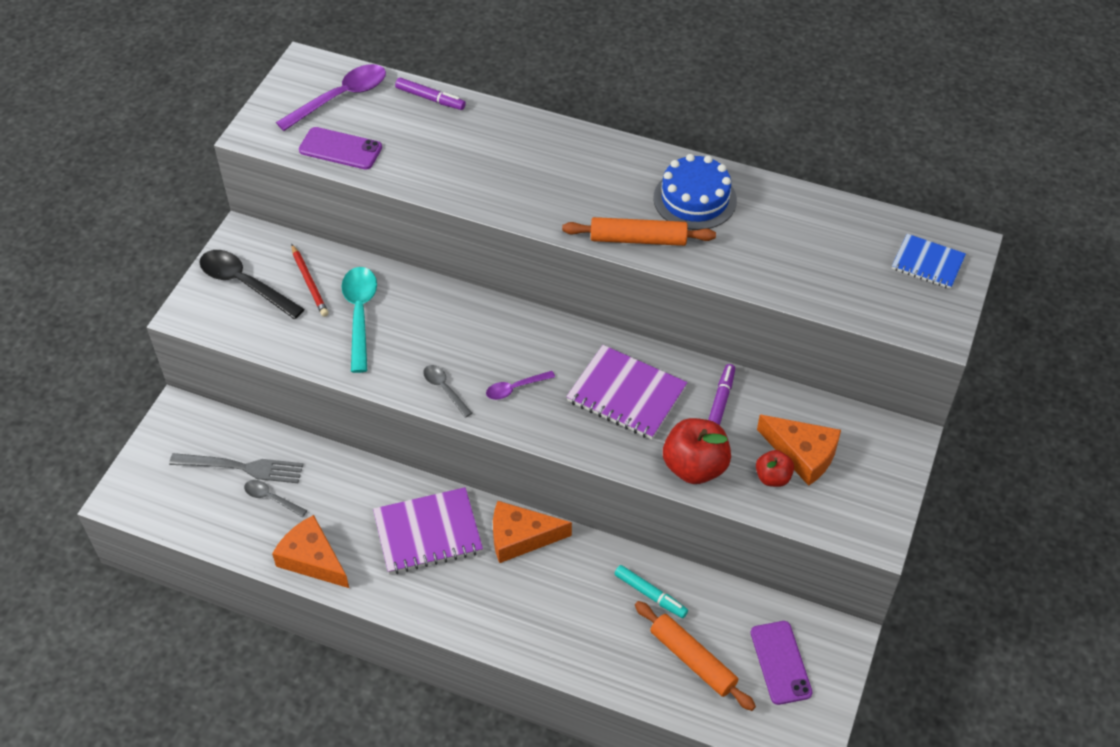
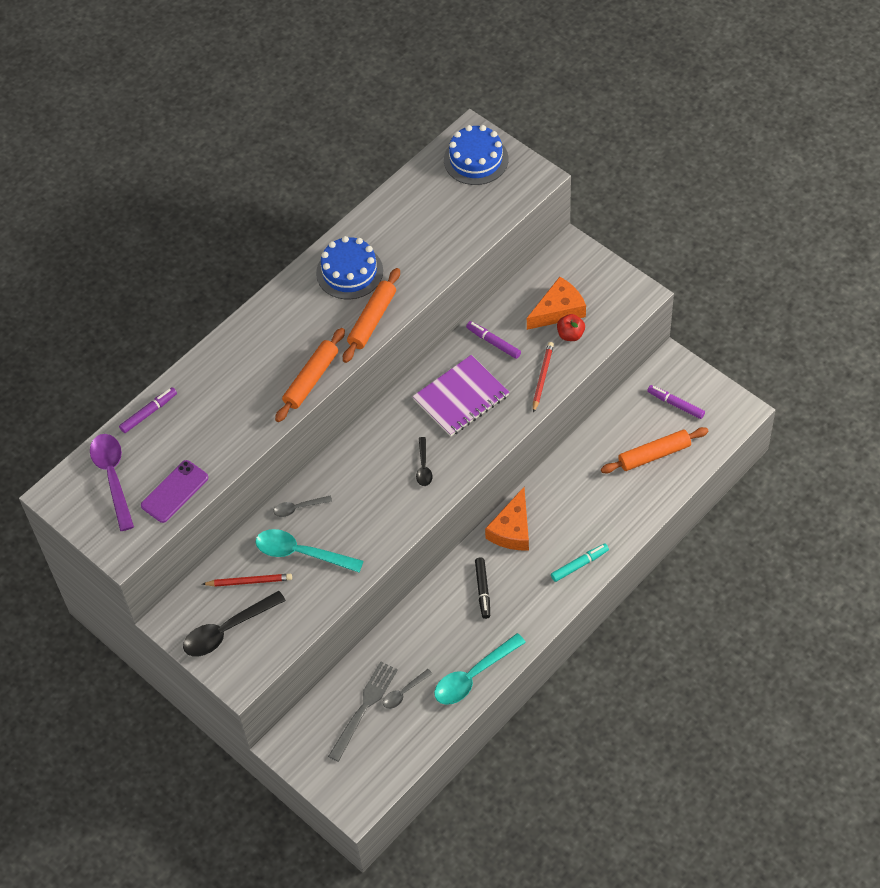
camera: 65 degrees left, 5 degrees up
(312, 559) = (473, 676): orange cheese -> turquoise spoon
(428, 533) = (482, 590): purple notebook -> black marker
(444, 389) = (403, 513): grey spoon -> grey spoon (298, 508)
(515, 388) = (423, 466): purple spoon -> black spoon
(531, 212) = (311, 379): none -> orange rolling pin
(650, 595) = (593, 463): turquoise marker -> turquoise marker (579, 565)
(694, 467) = (542, 377): red apple -> red pencil
(780, 662) = (675, 404): purple phone -> purple marker
(927, 263) = (476, 159): blue notebook -> blue cake

